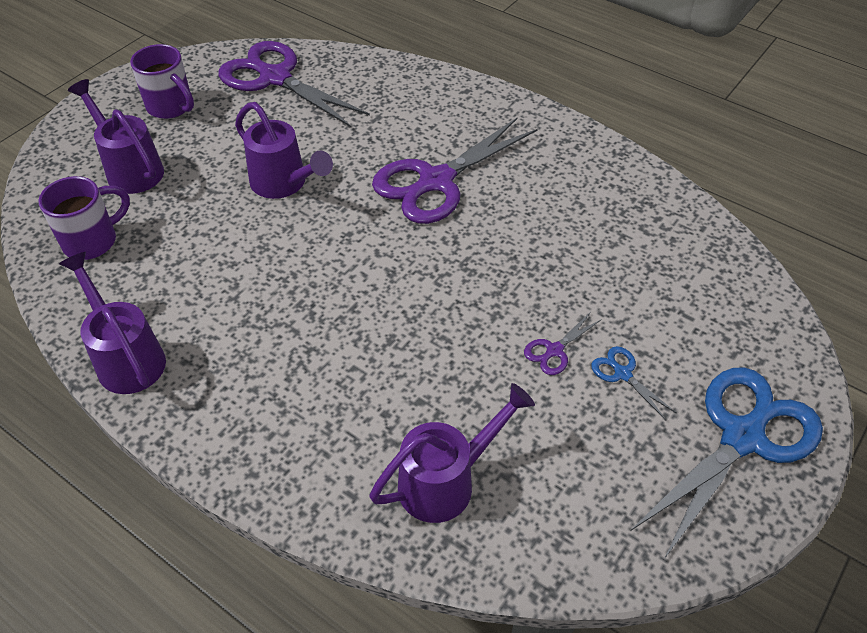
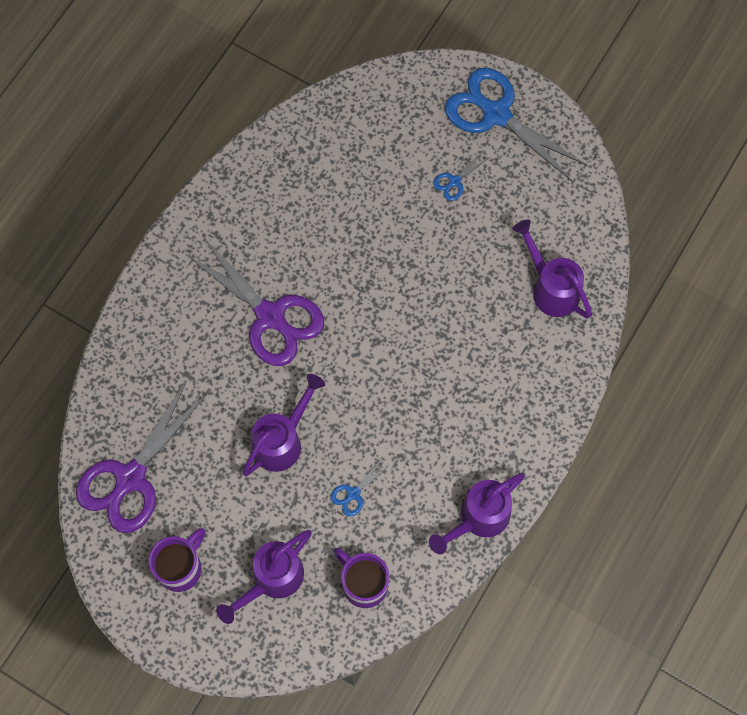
camera: 95 degrees left, 20 degrees up
(202, 239) = (353, 493): none -> blue scissors
(554, 350) = (439, 224): purple scissors -> none

